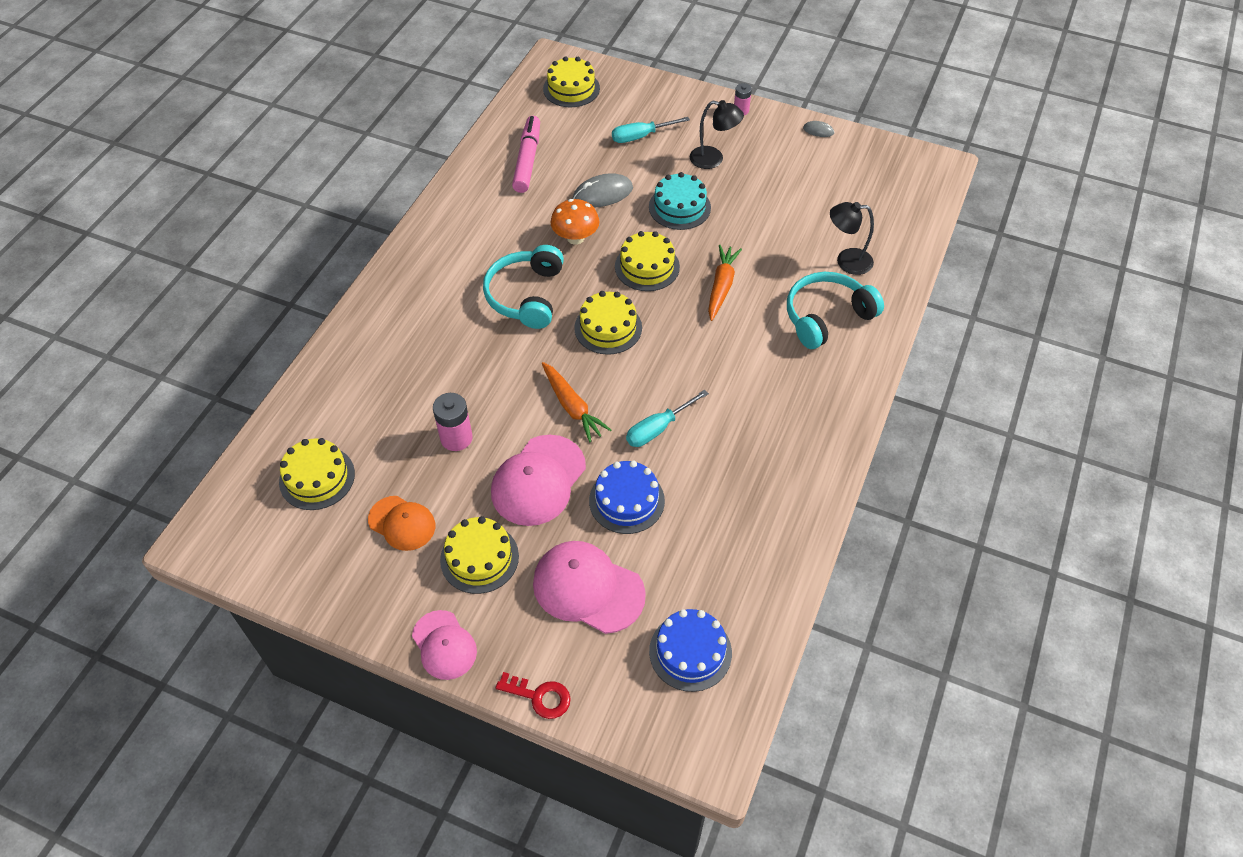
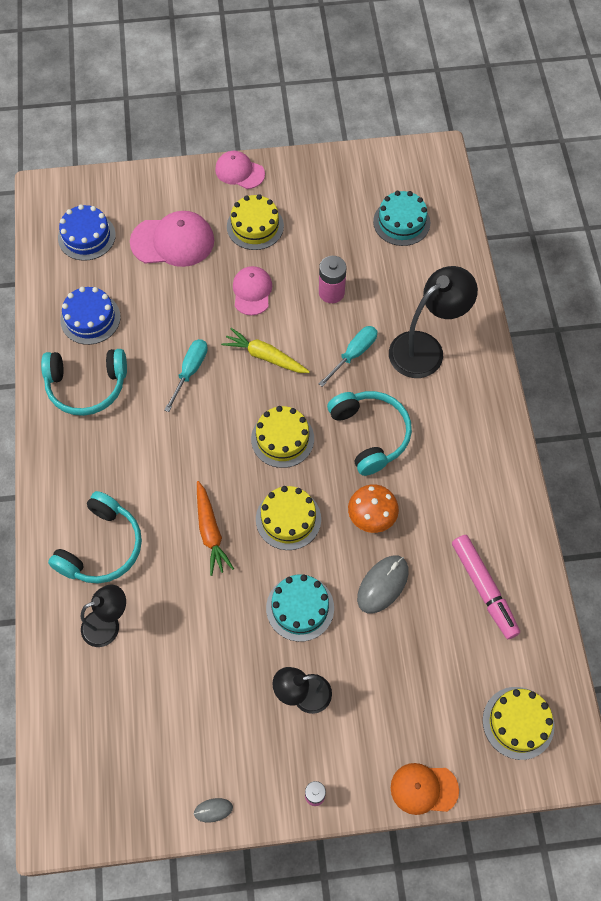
camera: 150 degrees right, 10 degrees up
(317, 477) = (401, 222): yellow cake -> turquoise cake
(402, 523) = (321, 222): orange cap -> orange cap (424, 789)
(413, 341) = (425, 348): none -> black lamp
(538, 480) = (252, 291): pink cap -> pink cap, size x0.64
(539, 696) = (164, 173): red key -> none
(572, 407) = (265, 356): orange carrot -> yellow carrot
(626, 500) = (181, 308): blue cake -> blue cake (90, 318)
(640, 136) = (397, 687): turquoise screwdriver -> turquoise screwdriver (354, 354)
(775, 464) = (87, 386): none -> turquoise headphones

